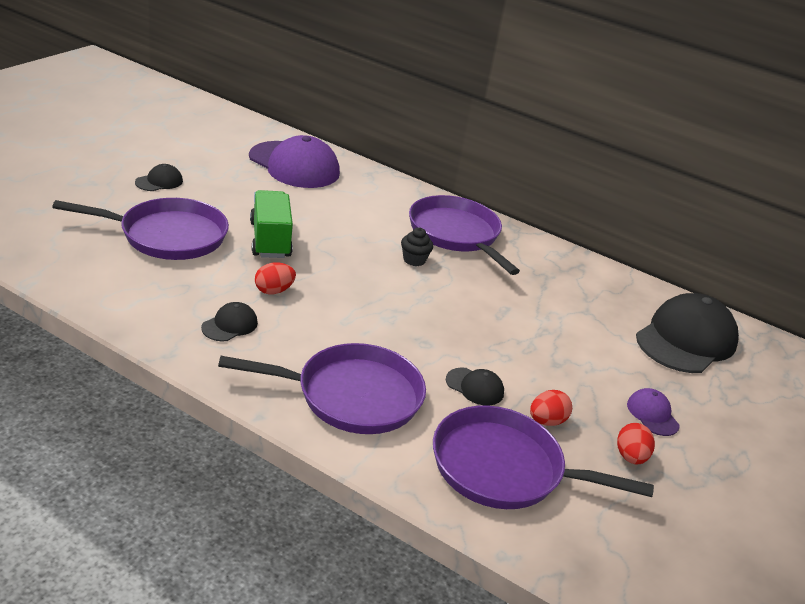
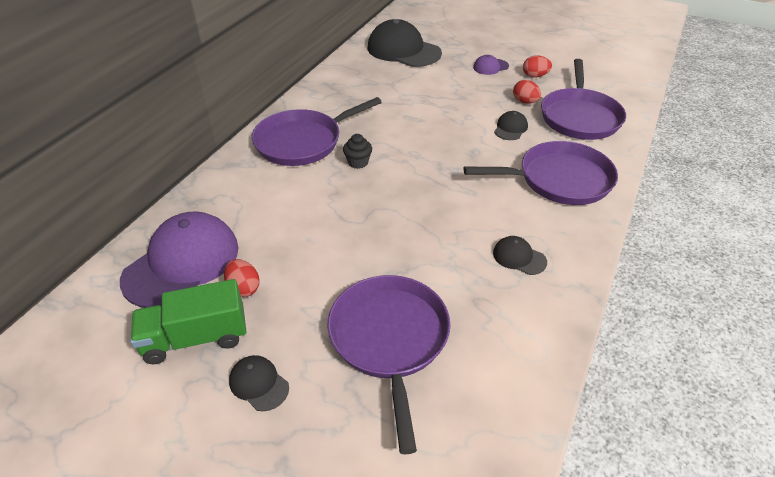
camera: 90 degrees left, 10 degrees up
(270, 240) = (363, 255): green truck -> green truck (196, 338)
(274, 291) = (451, 239): red egg -> red egg (244, 288)
(352, 396) = (559, 179): purple pan -> purple pan turned 90 degrees clockwise

